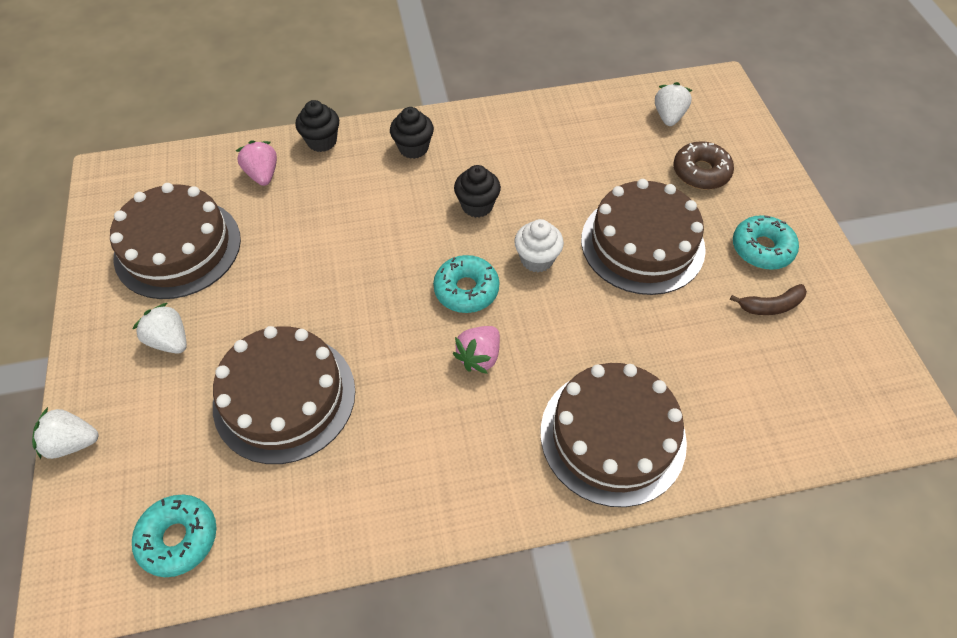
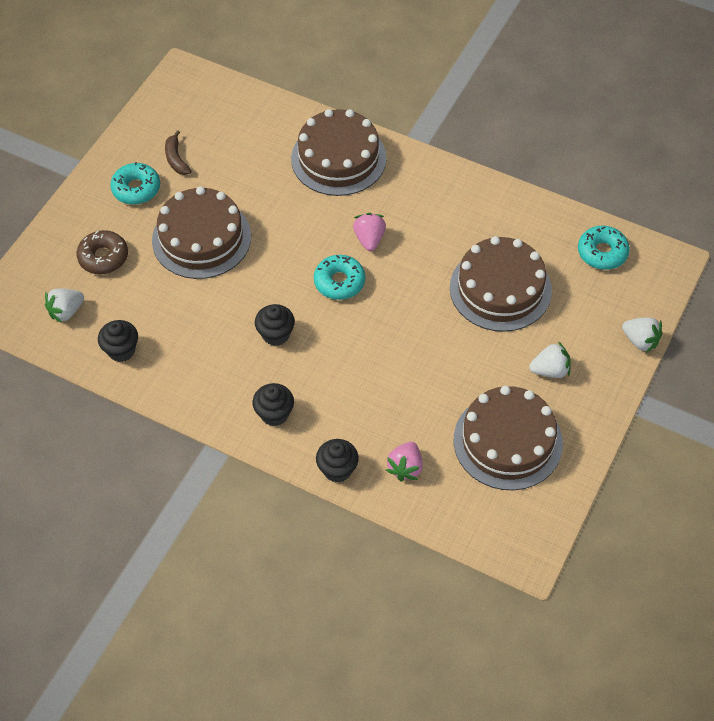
camera: 140 degrees left, 0 degrees up
(170, 340) = (550, 370): white strawberry -> white strawberry turned 90 degrees counterclockwise
(479, 356) = (369, 239): pink strawberry -> pink strawberry turned 75 degrees counterclockwise
(537, 259) = (276, 272): white cupcake -> none
(589, 118) = (121, 350): none -> black cupcake
(770, 306) = (176, 159): brown banana -> brown banana turned 135 degrees counterclockwise

